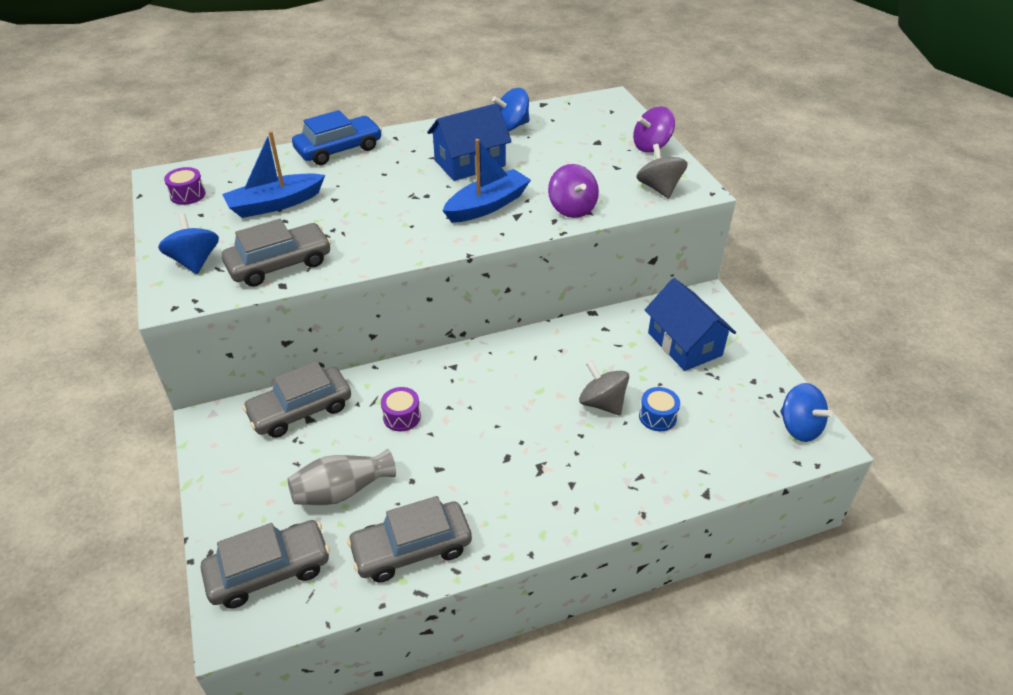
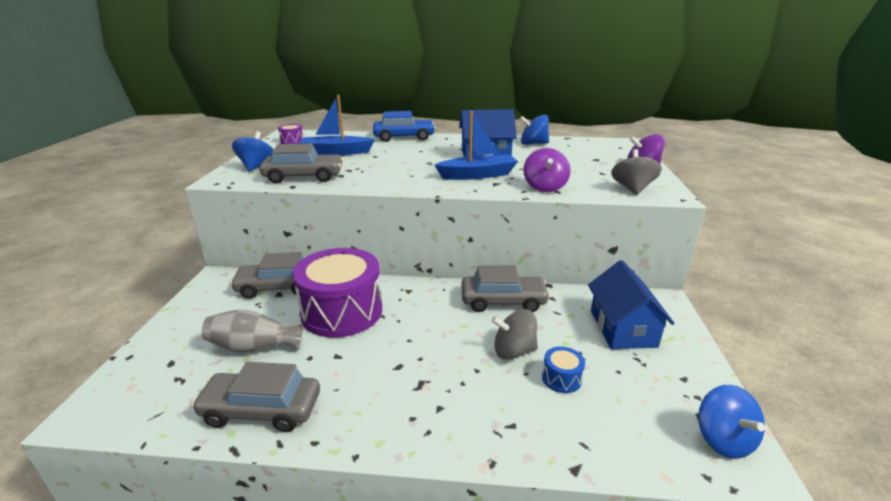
camera: 25 degrees right, 15 degrees down
(269, 571) = (149, 384): grey car -> grey car (503, 301)
(402, 417) = (342, 311): purple drum -> purple drum, size x2.48
(602, 403) = (513, 351): grey spinning top -> grey spinning top turned 75 degrees counterclockwise

